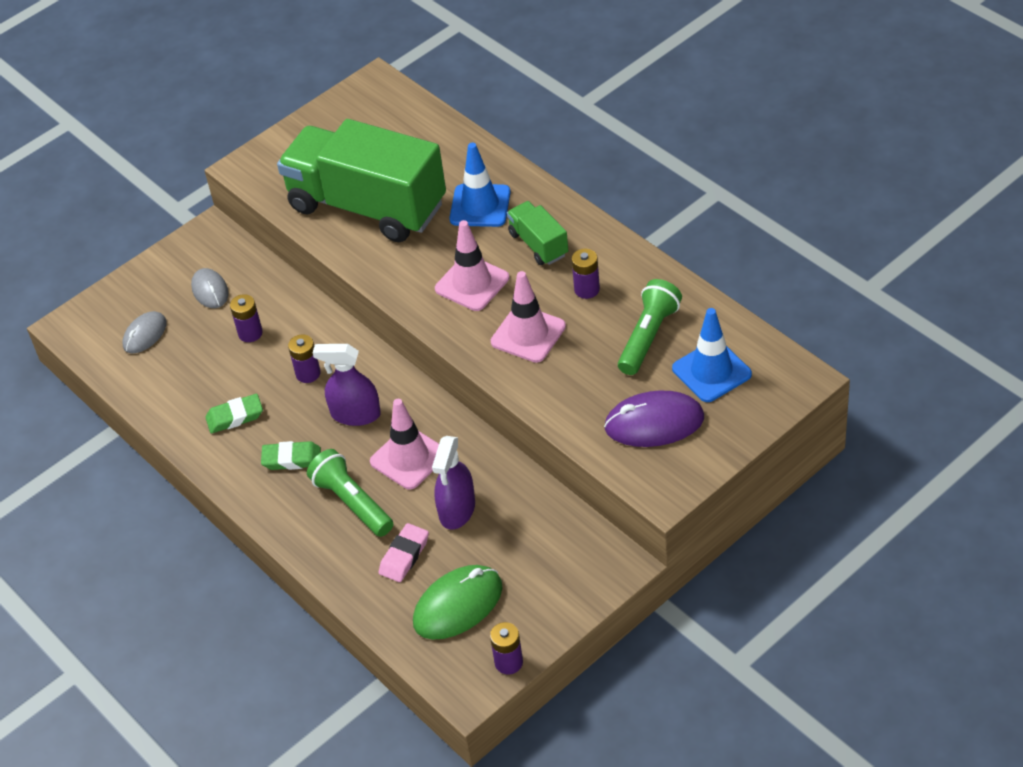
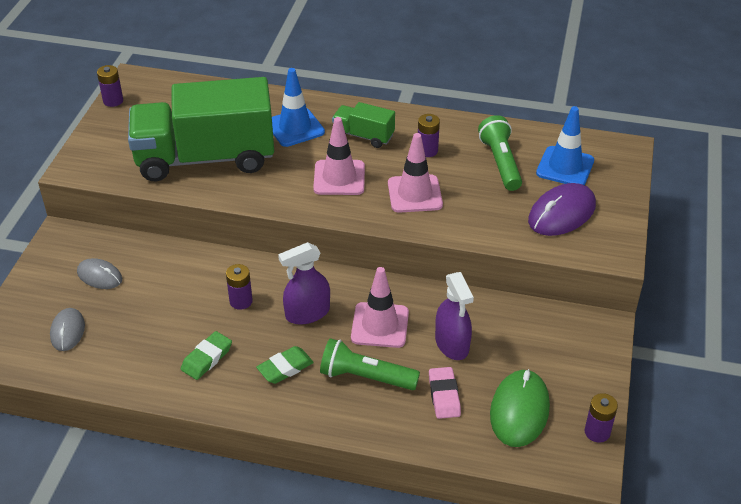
camera: 40 degrees left, 5 degrees down
(250, 333) = (164, 292): purple battery -> purple battery (113, 101)

